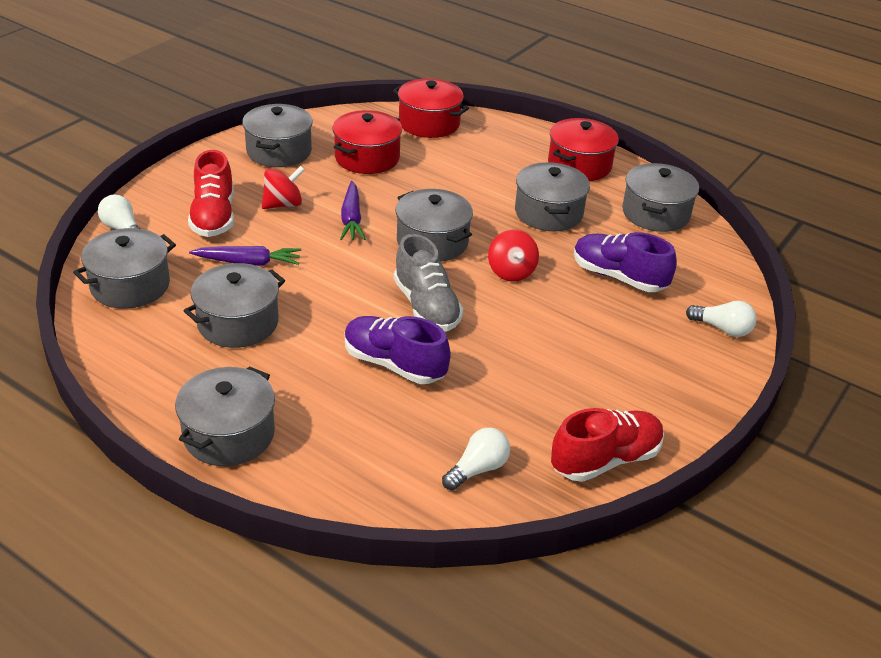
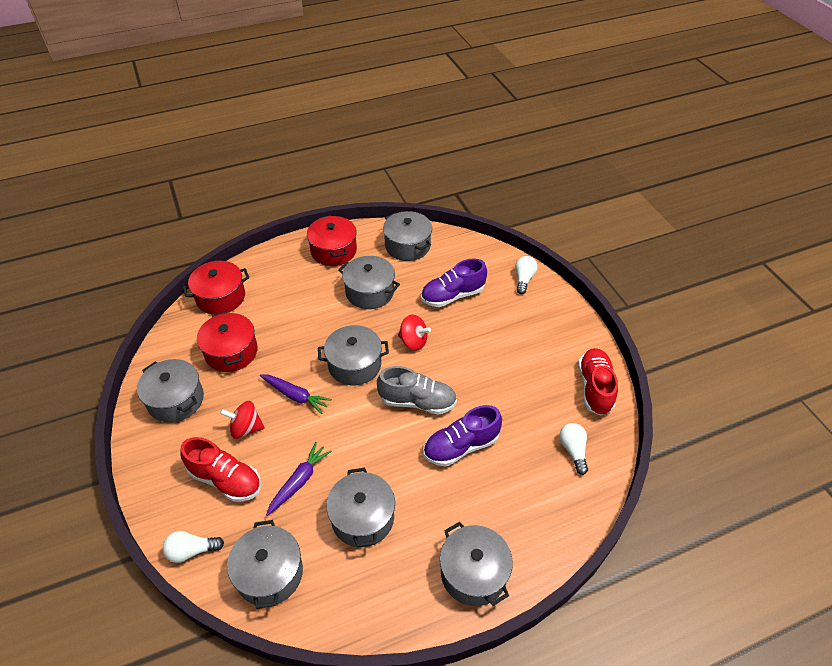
camera: 55 degrees left, 10 degrees up
(283, 204) = (246, 428): red spinning top -> red spinning top turned 90 degrees counterclockwise
(722, 329) = (523, 279): white light bulb -> white light bulb turned 45 degrees counterclockwise

